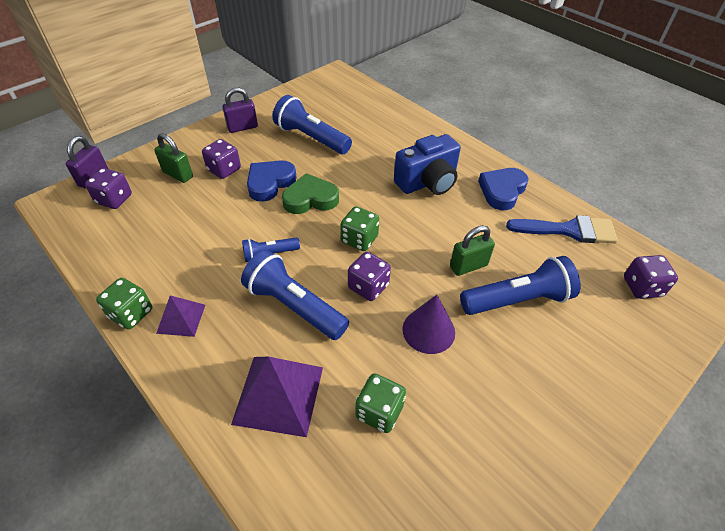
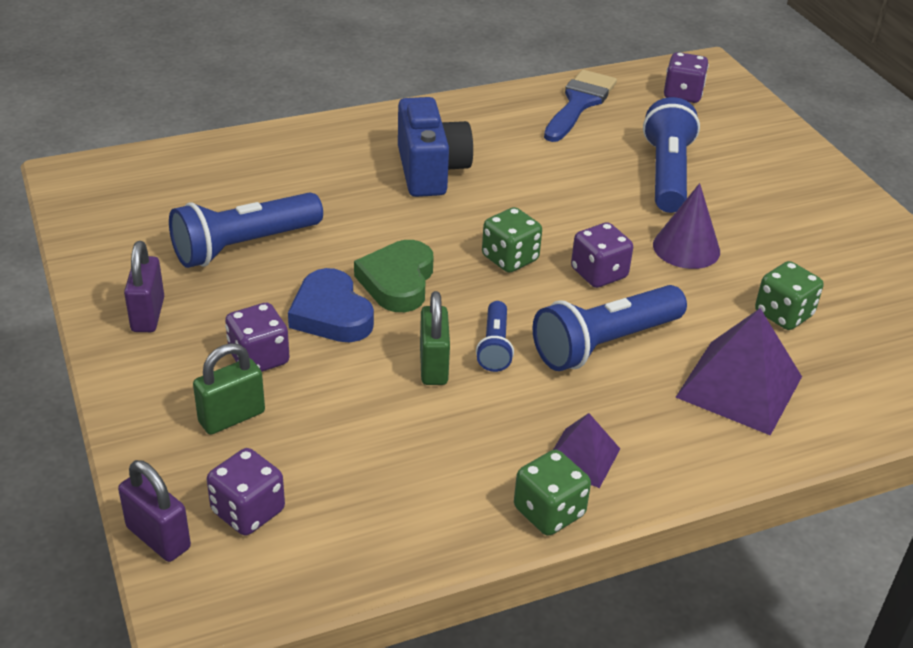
camera: 70 degrees left, 10 degrees down
(468, 266) = (601, 189): green padlock -> green padlock (433, 366)
(502, 191) = (485, 122): blue heart -> none

